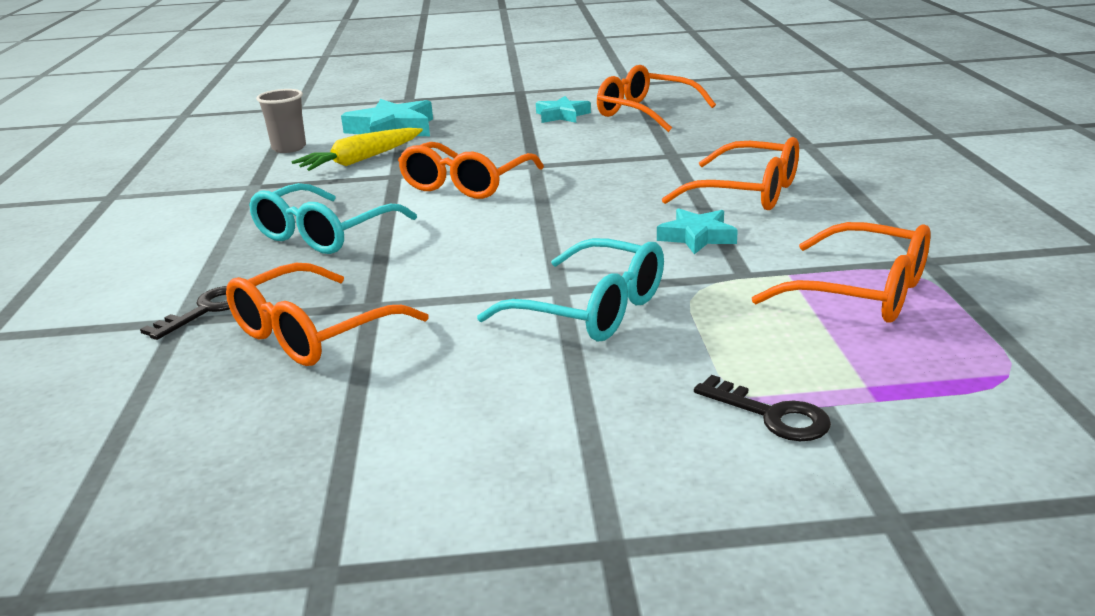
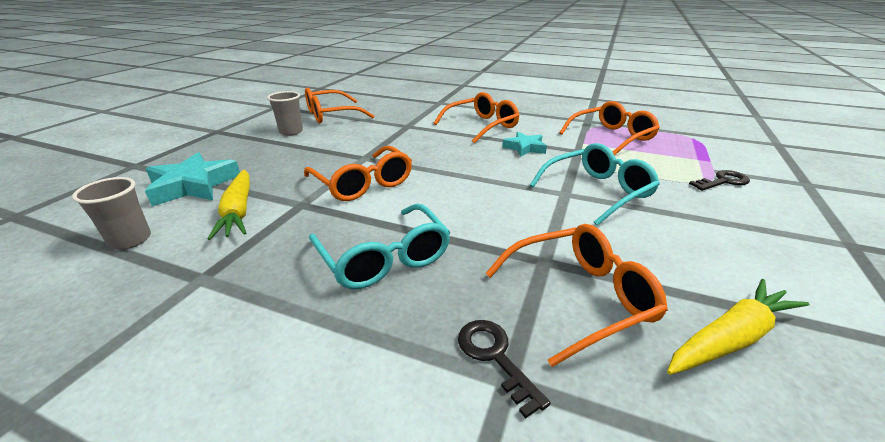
camera: 65 degrees left, 5 degrees up
(283, 423) = (730, 338): none -> yellow carrot
(312, 333) = (579, 297): orange glasses -> orange glasses turned 90 degrees counterclockwise
(562, 115) = (291, 132): turquoise star -> grey cup

